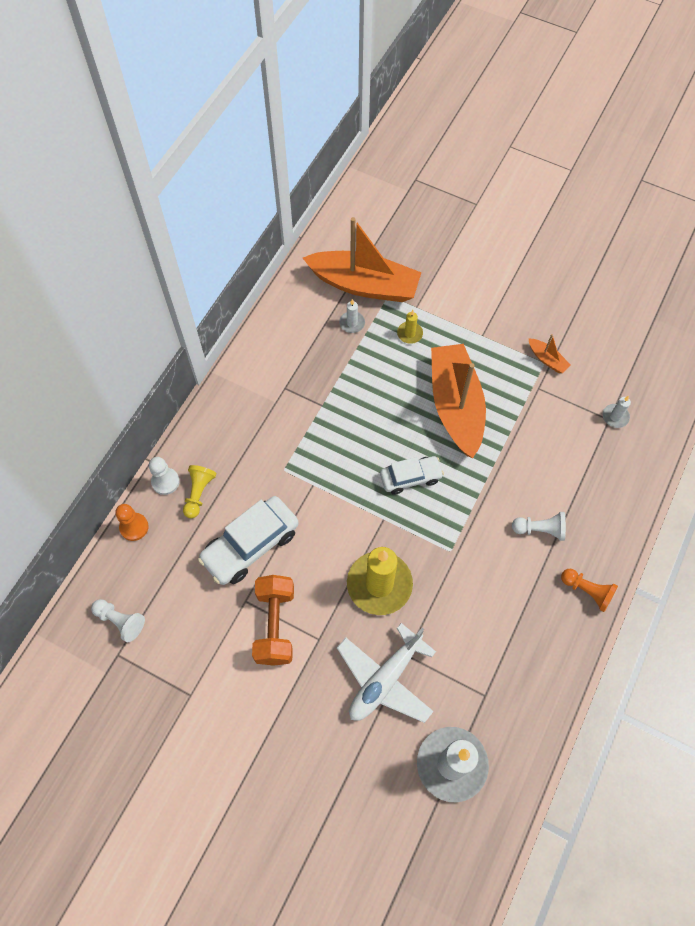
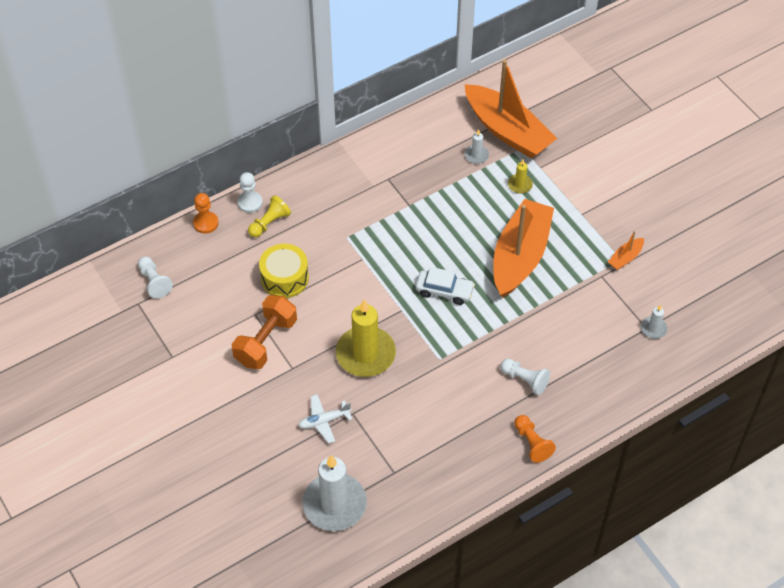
camera: 30 degrees right, 10 degrees down
(250, 545) = (284, 278): white car -> yellow drum
(385, 679) = (324, 421): white plane -> white plane, size x0.56
(547, 359) = (625, 258): orange boat -> orange boat turned 60 degrees clockwise

